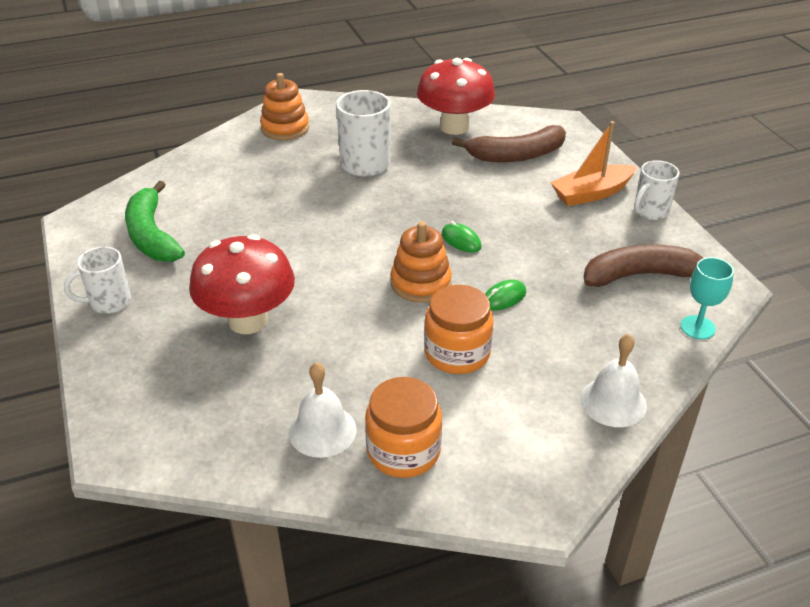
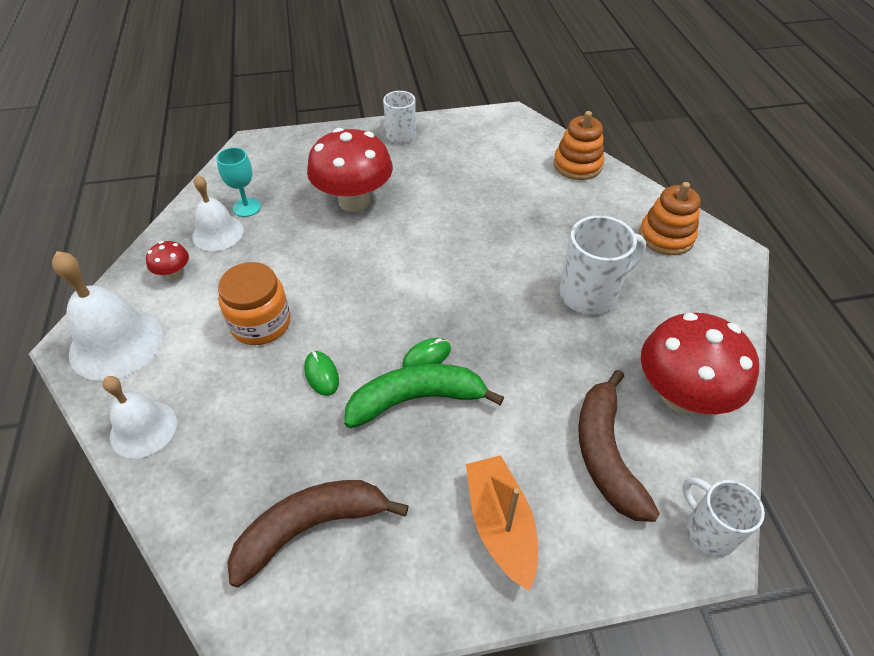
camera: 100 degrees right, 10 degrees up
(152, 235) = (482, 152): green banana -> green banana (417, 399)
(403, 451) = (174, 274): orange jar -> red mushroom
(420, 283) = (366, 312): orange stacking toy -> orange stacking toy (577, 165)
(524, 466) = (116, 343): none -> white bell
(642, 276) = (312, 528): brown banana -> brown banana turned 120 degrees counterclockwise
(650, 212) = (444, 593): white mug -> white mug (708, 530)
(697, 327) = (201, 556): turquoise goblet -> turquoise goblet (246, 207)

